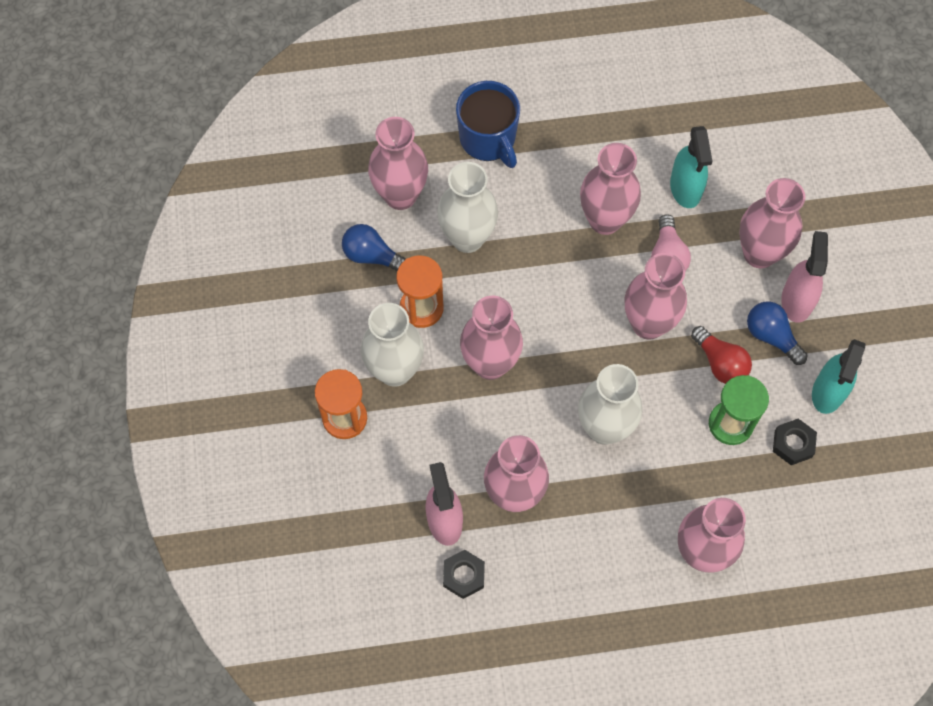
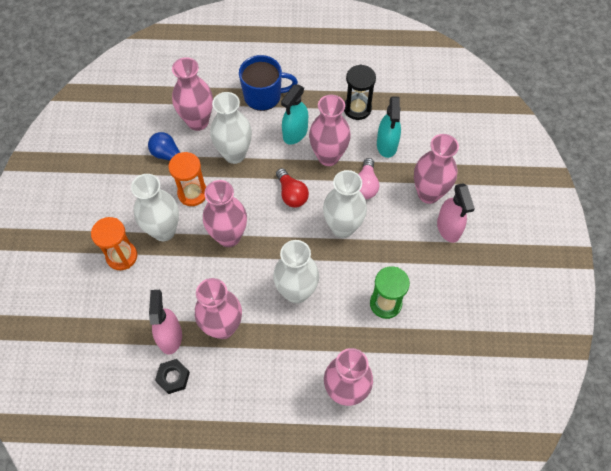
camera: 10 degrees right, 5 degrees down
(488, 139) = (263, 96): blue mug -> blue mug turned 75 degrees counterclockwise
(631, 138) = (357, 108): none -> black hourglass
(648, 324) = (342, 227): pink vase -> white vase
(720, 363) = (387, 261): red light bulb -> red light bulb (291, 194)
(771, 336) = (426, 249): blue light bulb -> none
(793, 444) = (427, 325): black nut -> none
(796, 300) = (448, 228): pink spray bottle -> pink spray bottle turned 150 degrees clockwise
(828, 392) = (459, 293): turquoise spray bottle -> turquoise spray bottle (295, 133)

